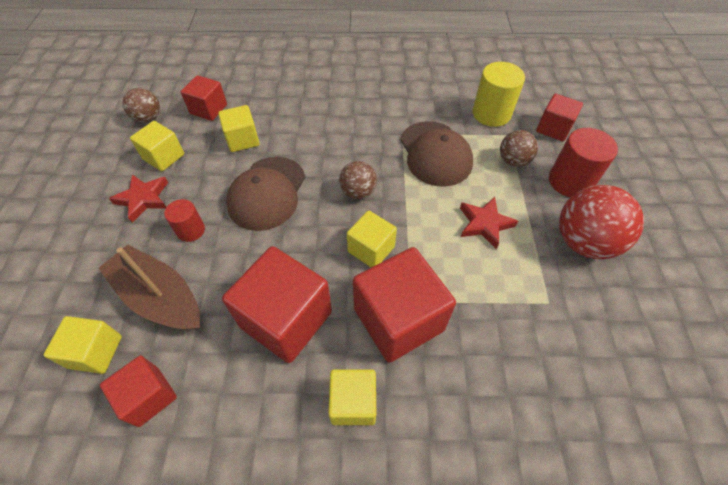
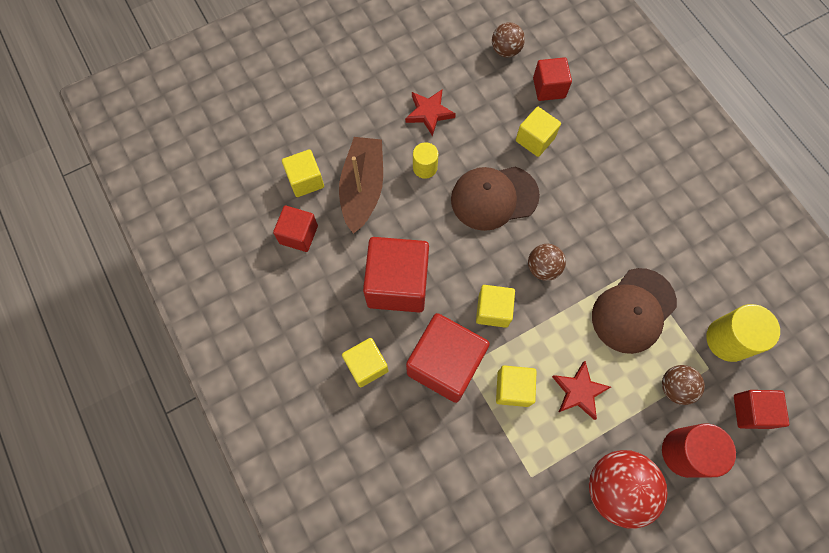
camera: 60 degrees right, 15 degrees up
(164, 157) = (476, 95): yellow cube -> yellow cube (513, 388)
(191, 230) = (425, 167): red cylinder -> yellow cylinder

